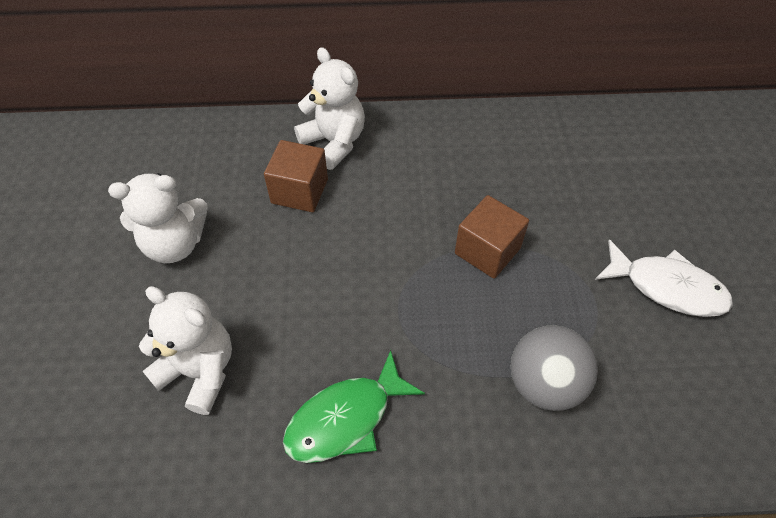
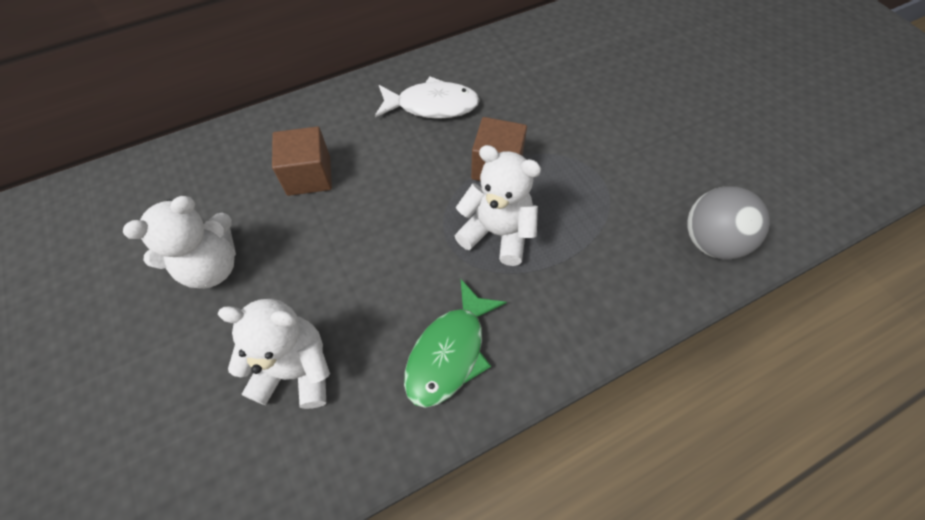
camera: 25 degrees left, 5 degrees up
(334, 142) = (319, 123): white teddy bear -> white teddy bear (497, 233)
(544, 383) = (594, 254): grey ball -> grey ball (710, 241)
(667, 287) = (645, 144): white fish -> white fish (432, 105)

